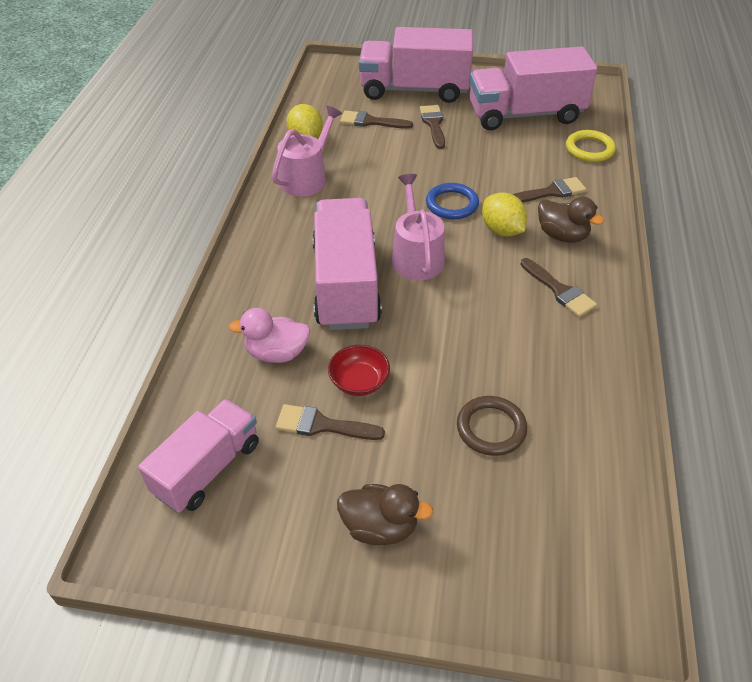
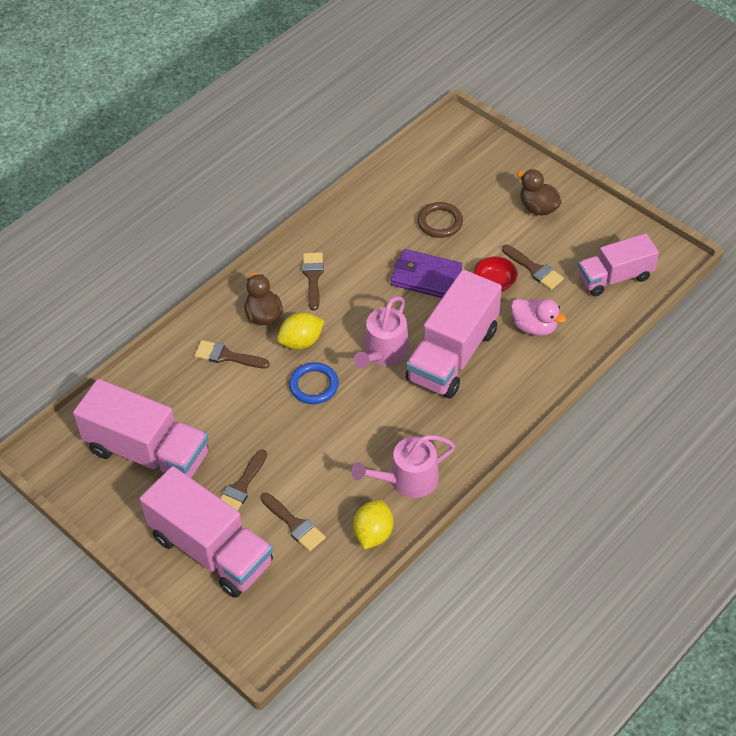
camera: 145 degrees left, 5 degrees up
(444, 350) = (426, 277): none -> purple wallet
(502, 230) = (301, 342): yellow lemon -> yellow lemon turned 60 degrees clockwise
(589, 149) = (144, 382): yellow ring -> none

